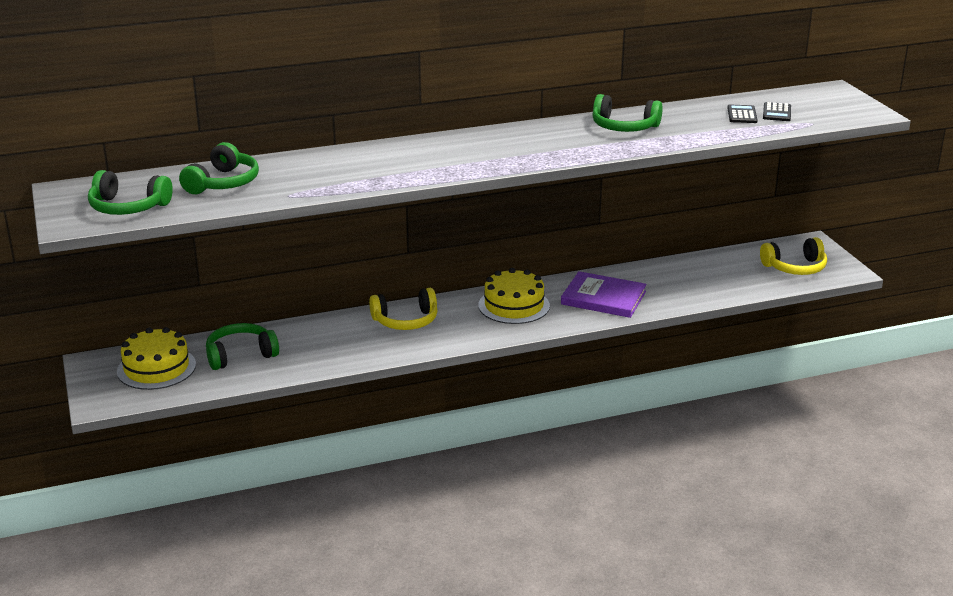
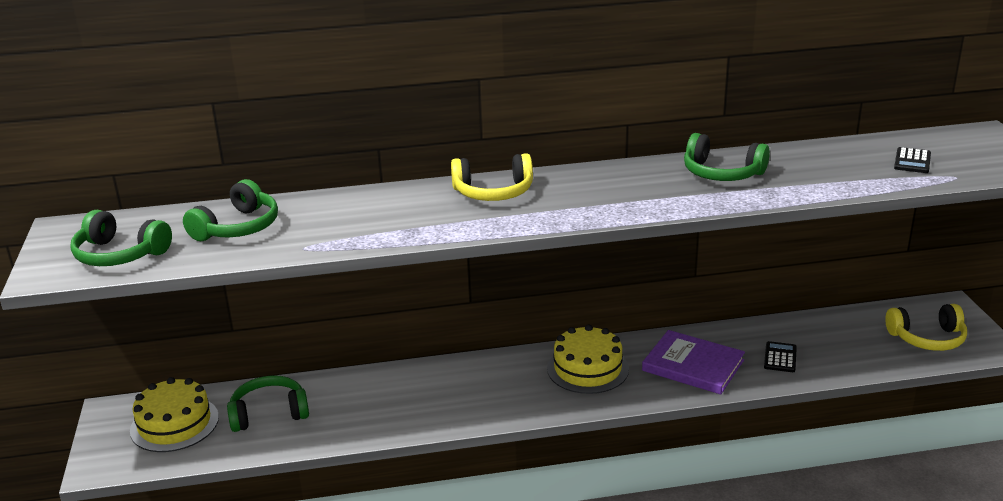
camera: 10 degrees right, 0 degrees up
(406, 321) = (461, 381): yellow headphones -> yellow headphones (493, 192)
(742, 115) = (868, 162): black calculator -> black calculator (780, 357)

